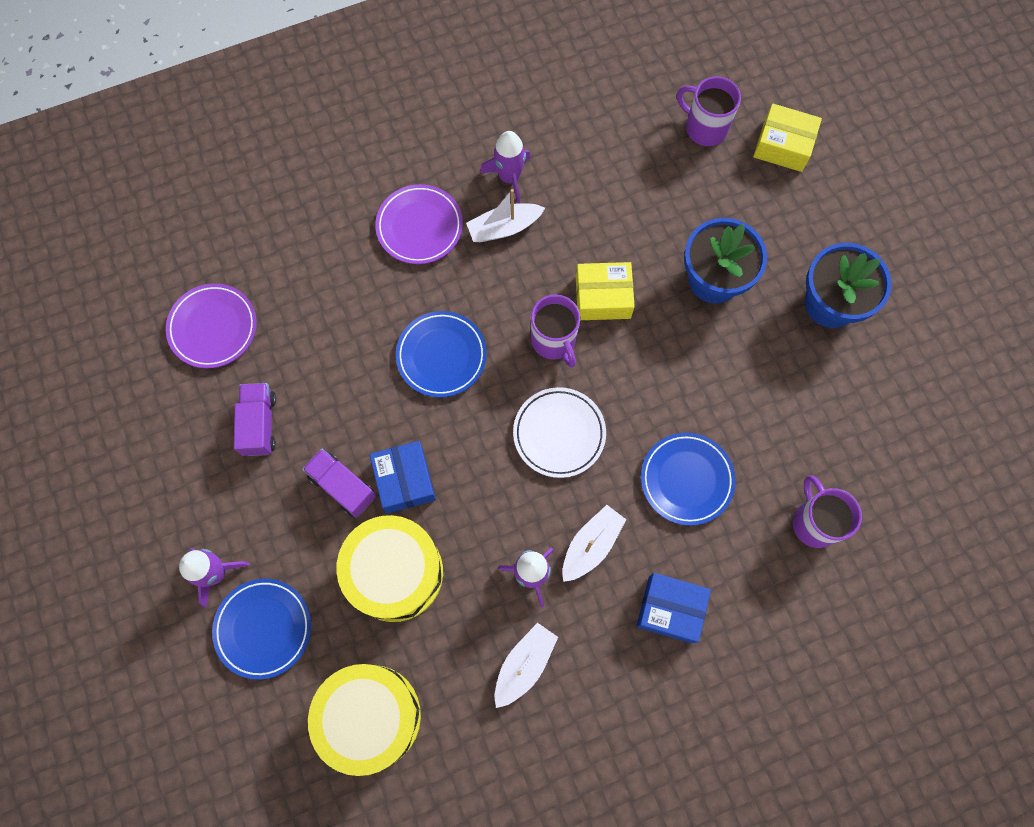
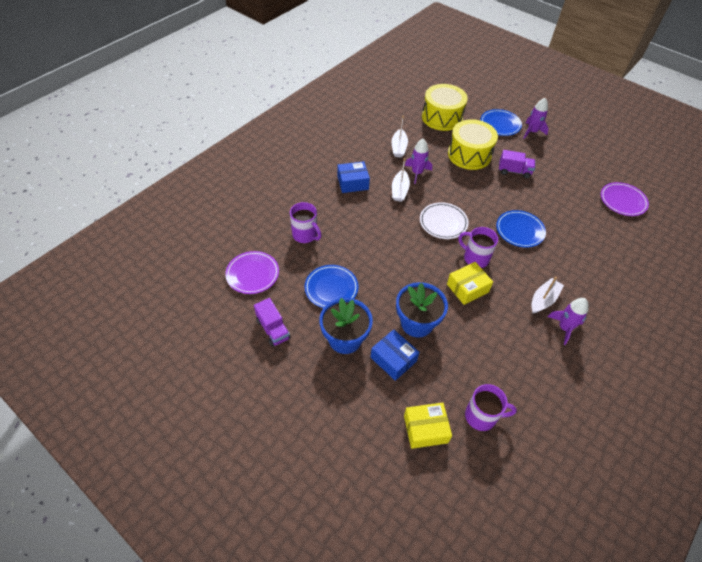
camera: 150 degrees right, 20 degrees down
(259, 424) = (566, 177): purple truck -> purple truck (273, 329)
(404, 480) = (492, 182): blue box -> blue box (393, 359)
(419, 227) = (583, 281): purple plate -> purple plate (252, 274)
(686, 480) = (374, 228): blue plate -> blue plate (331, 288)

